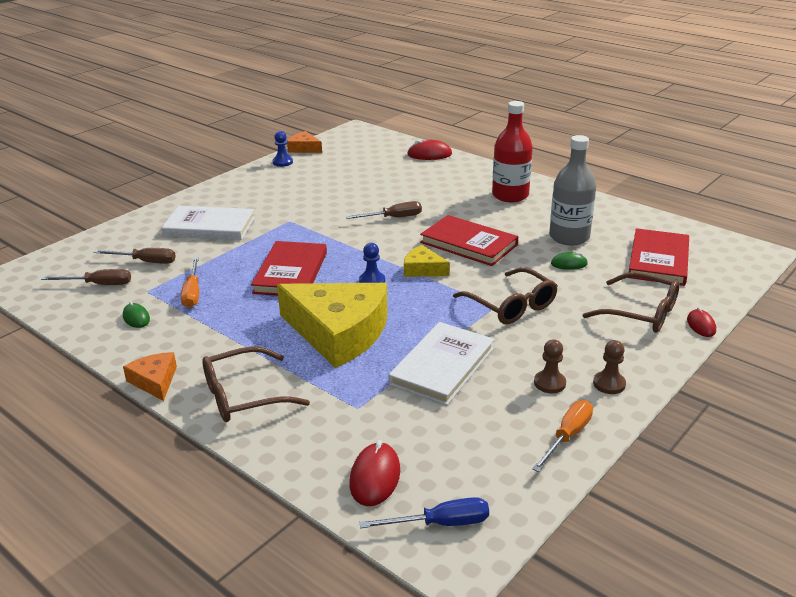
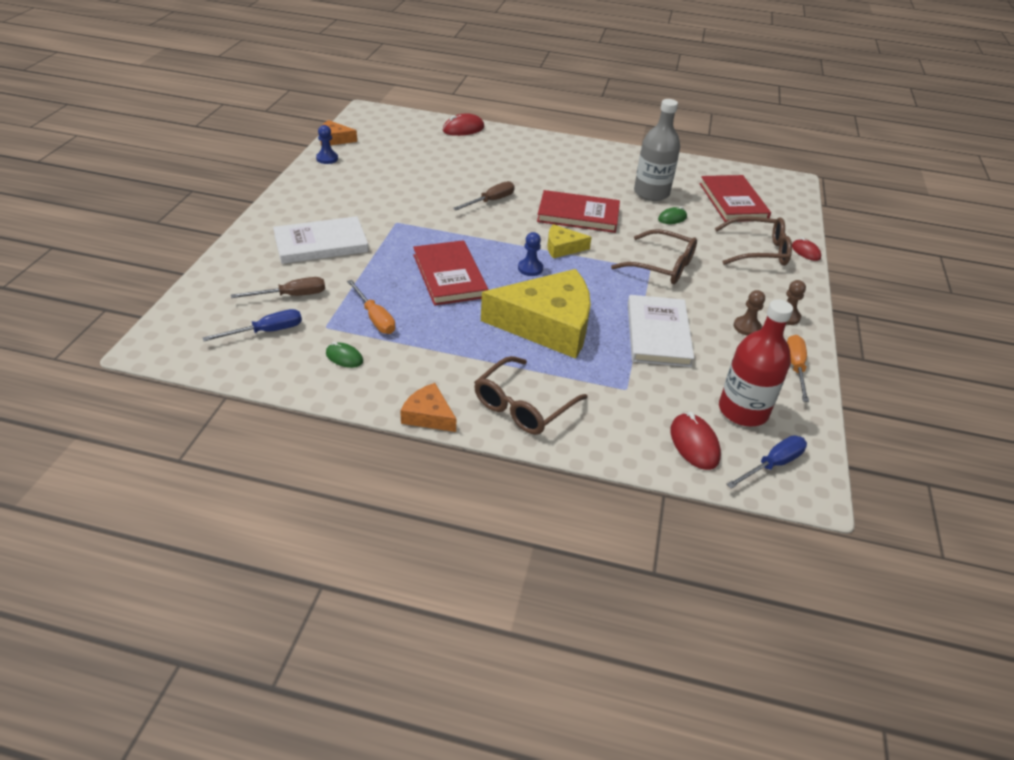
camera: 30 degrees left, 10 degrees up
(98, 284) = (266, 331): brown screwdriver -> blue screwdriver
(510, 195) = (570, 161): red bottle -> red bottle (743, 411)

